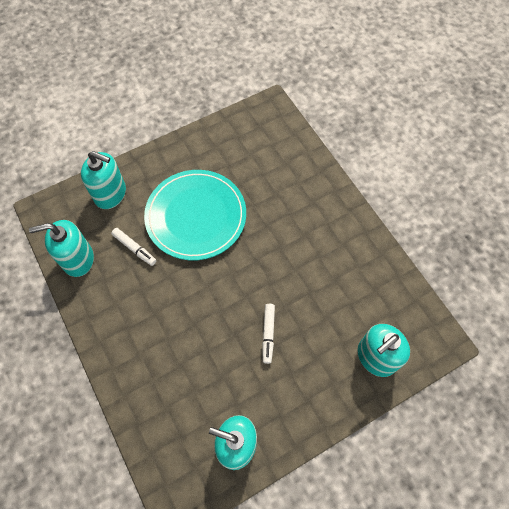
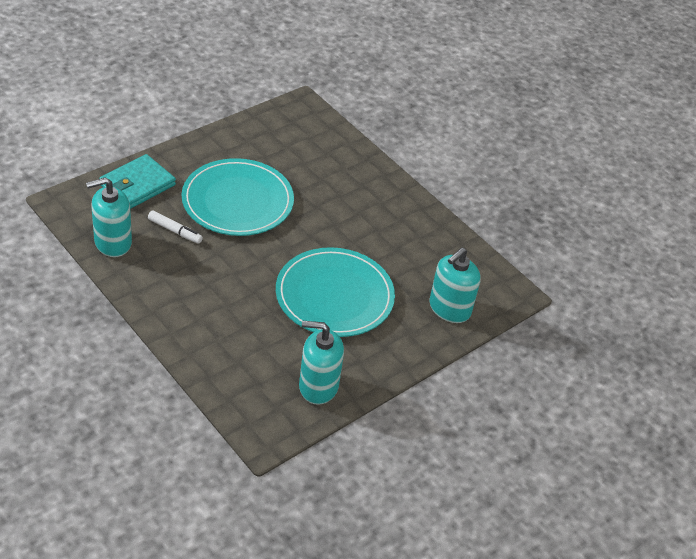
camera: 15 degrees left, 20 degrees down
(110, 194) = (137, 185): turquoise soap dispenser -> turquoise wallet
(268, 334) = (334, 296): white marker -> turquoise plate

